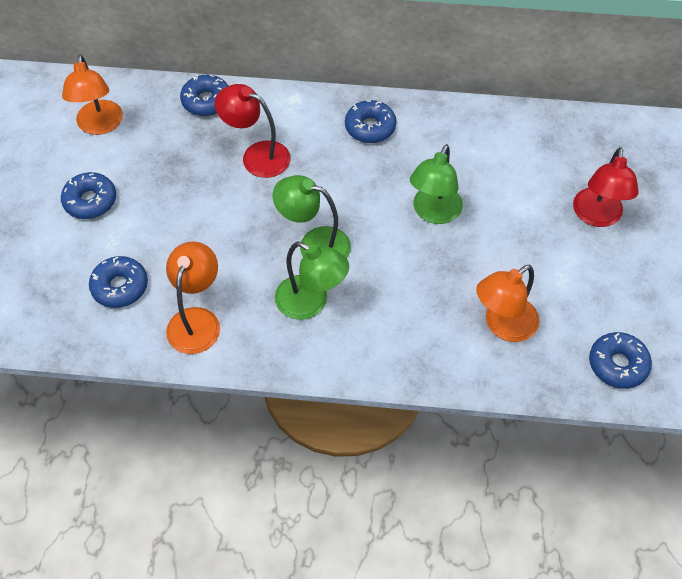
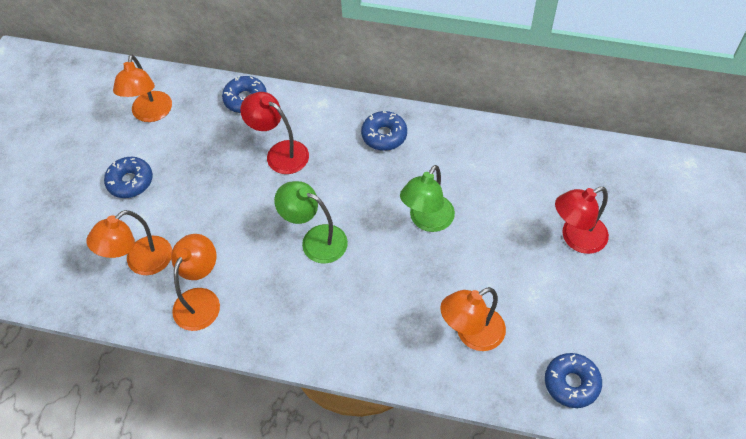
camera: 10 degrees right, 0 degrees up
(120, 287) = (141, 262): blue donut -> orange lamp
(311, 303) = (303, 294): green lamp -> none
(597, 216) = (576, 238): red lamp -> red lamp turned 45 degrees clockwise

